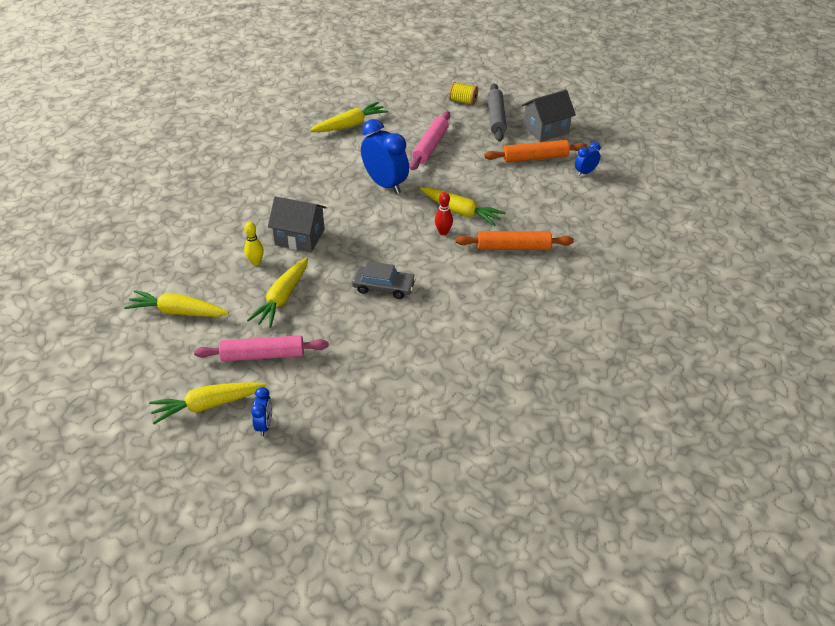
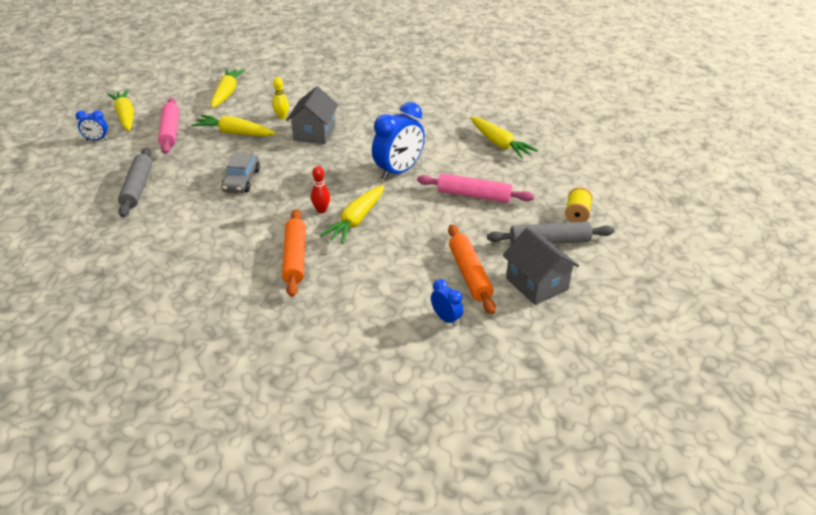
camera: 85 degrees right, 5 degrees down
(385, 368) = (138, 188): none -> grey rolling pin

